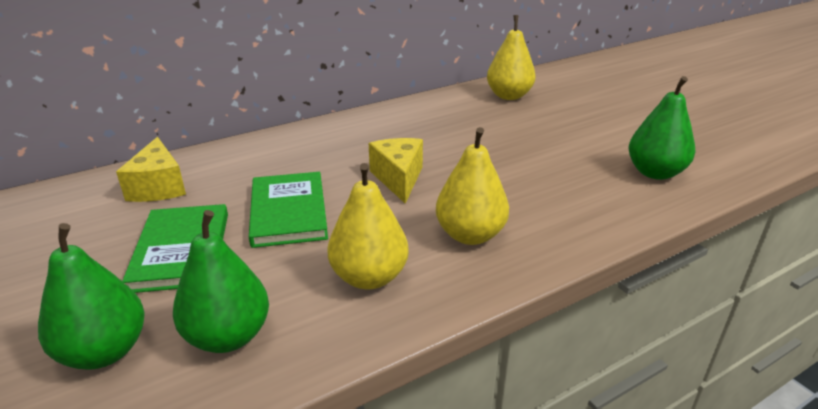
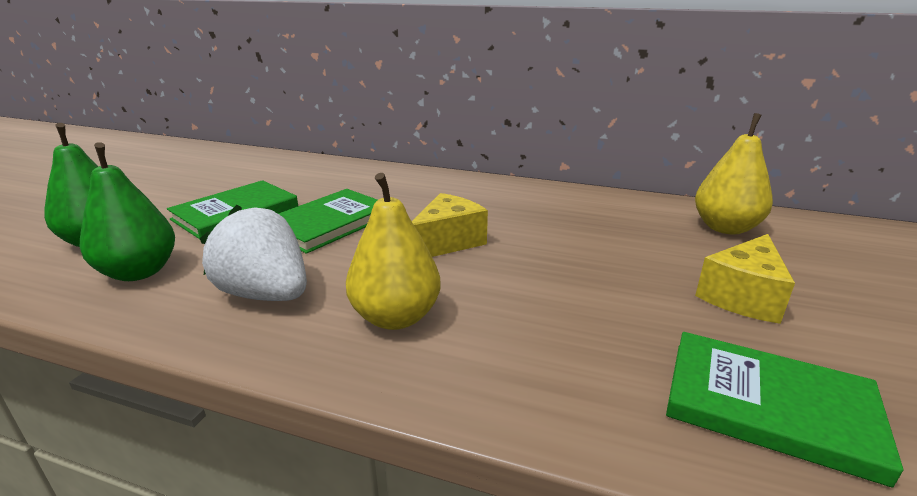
camera: 50 degrees right, 5 degrees down
(158, 187) = (308, 174): yellow cheese -> yellow cheese (742, 296)
(369, 277) = (266, 294): yellow pear -> white strawberry
(655, 173) = (769, 406): green pear -> green book

